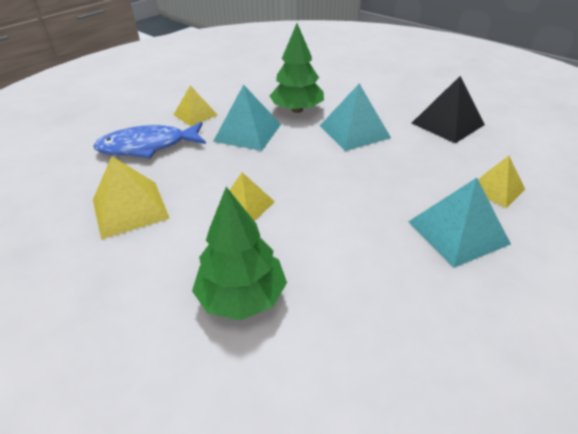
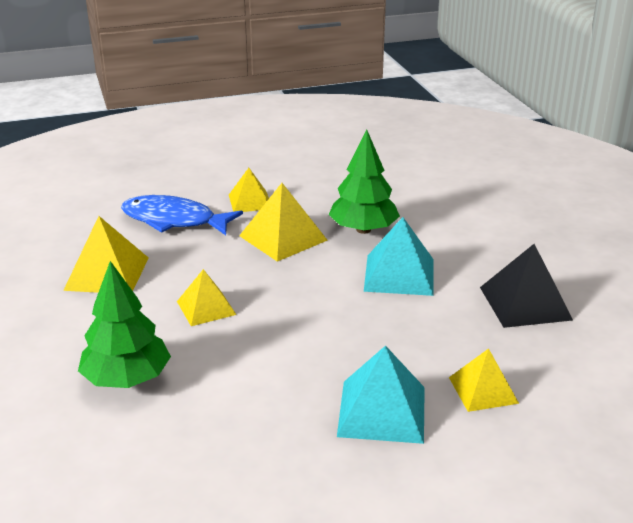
camera: 30 degrees right, 10 degrees down
(248, 132) = (283, 238): turquoise pyramid -> yellow pyramid

